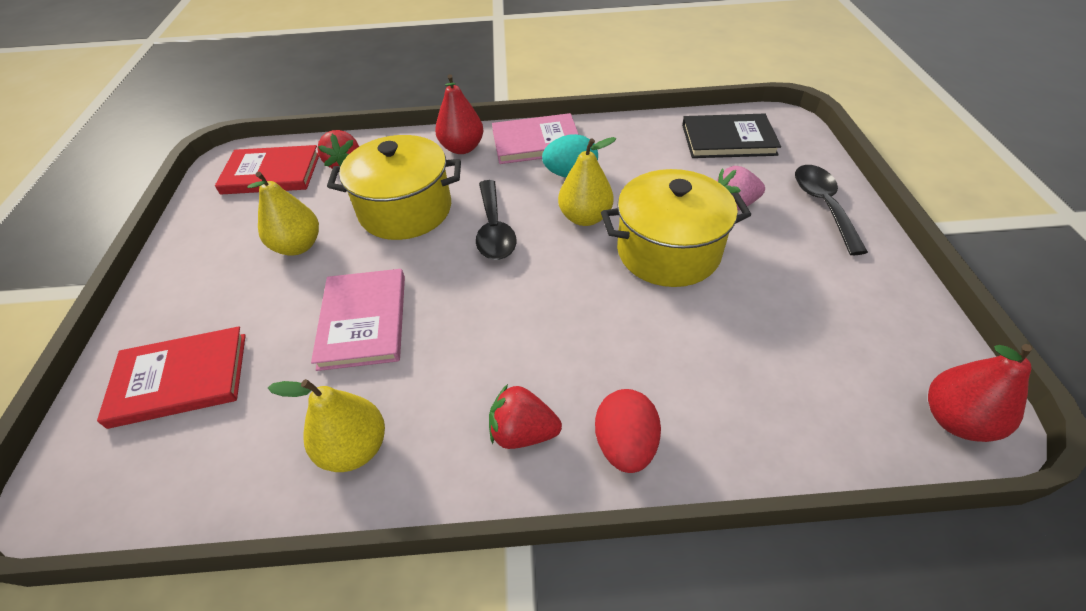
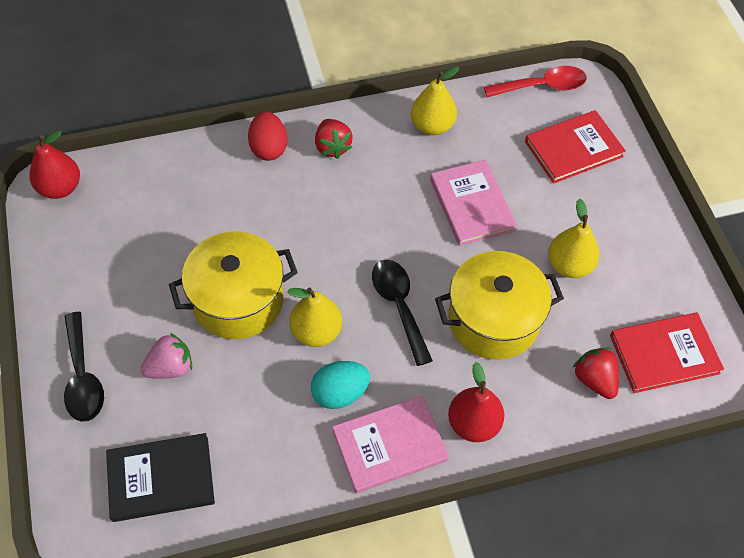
camera: 165 degrees right, 10 degrees up
(133, 502) = (542, 86): none -> red spoon
(523, 432) = (332, 147): red strawberry -> red strawberry turned 75 degrees clockwise

